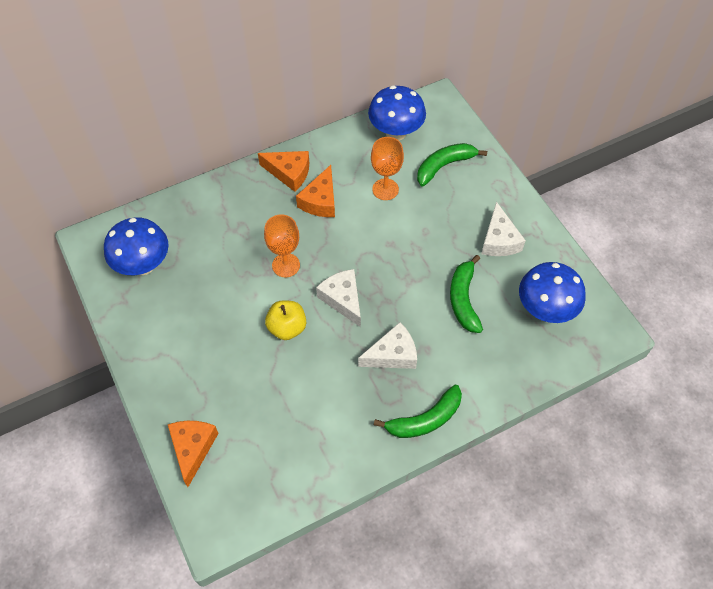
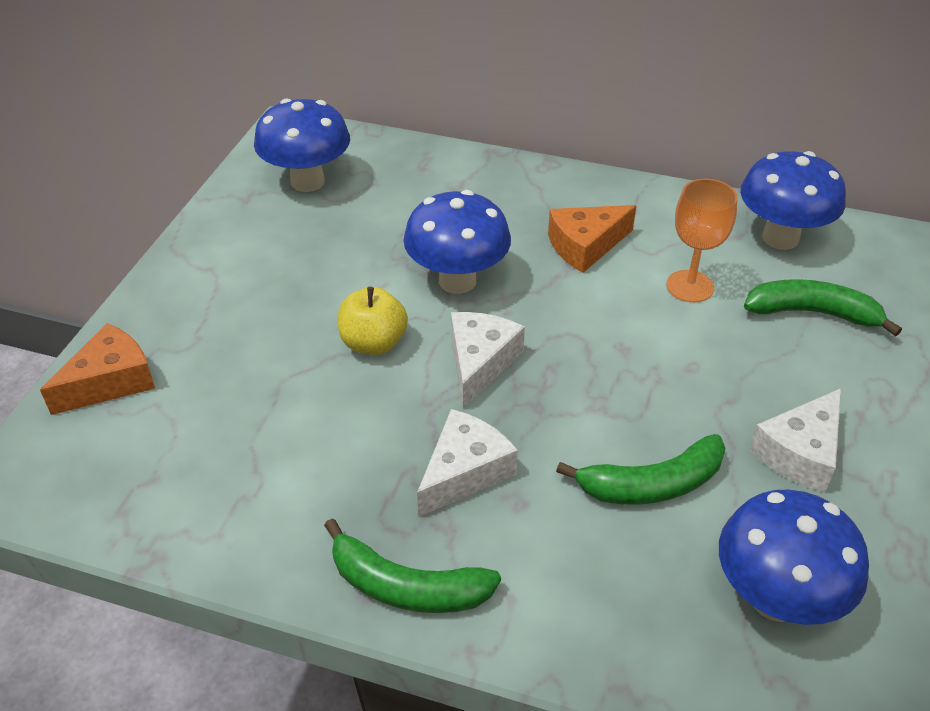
camera: 45 degrees right, 15 degrees down
(286, 265) = (457, 281): orange goblet -> blue mushroom
(289, 173) = (581, 197): orange cheese -> none
(392, 354) = (464, 472): white cheese -> white cheese turned 75 degrees counterclockwise
(463, 299) = (651, 485): green banana -> green banana turned 150 degrees counterclockwise

